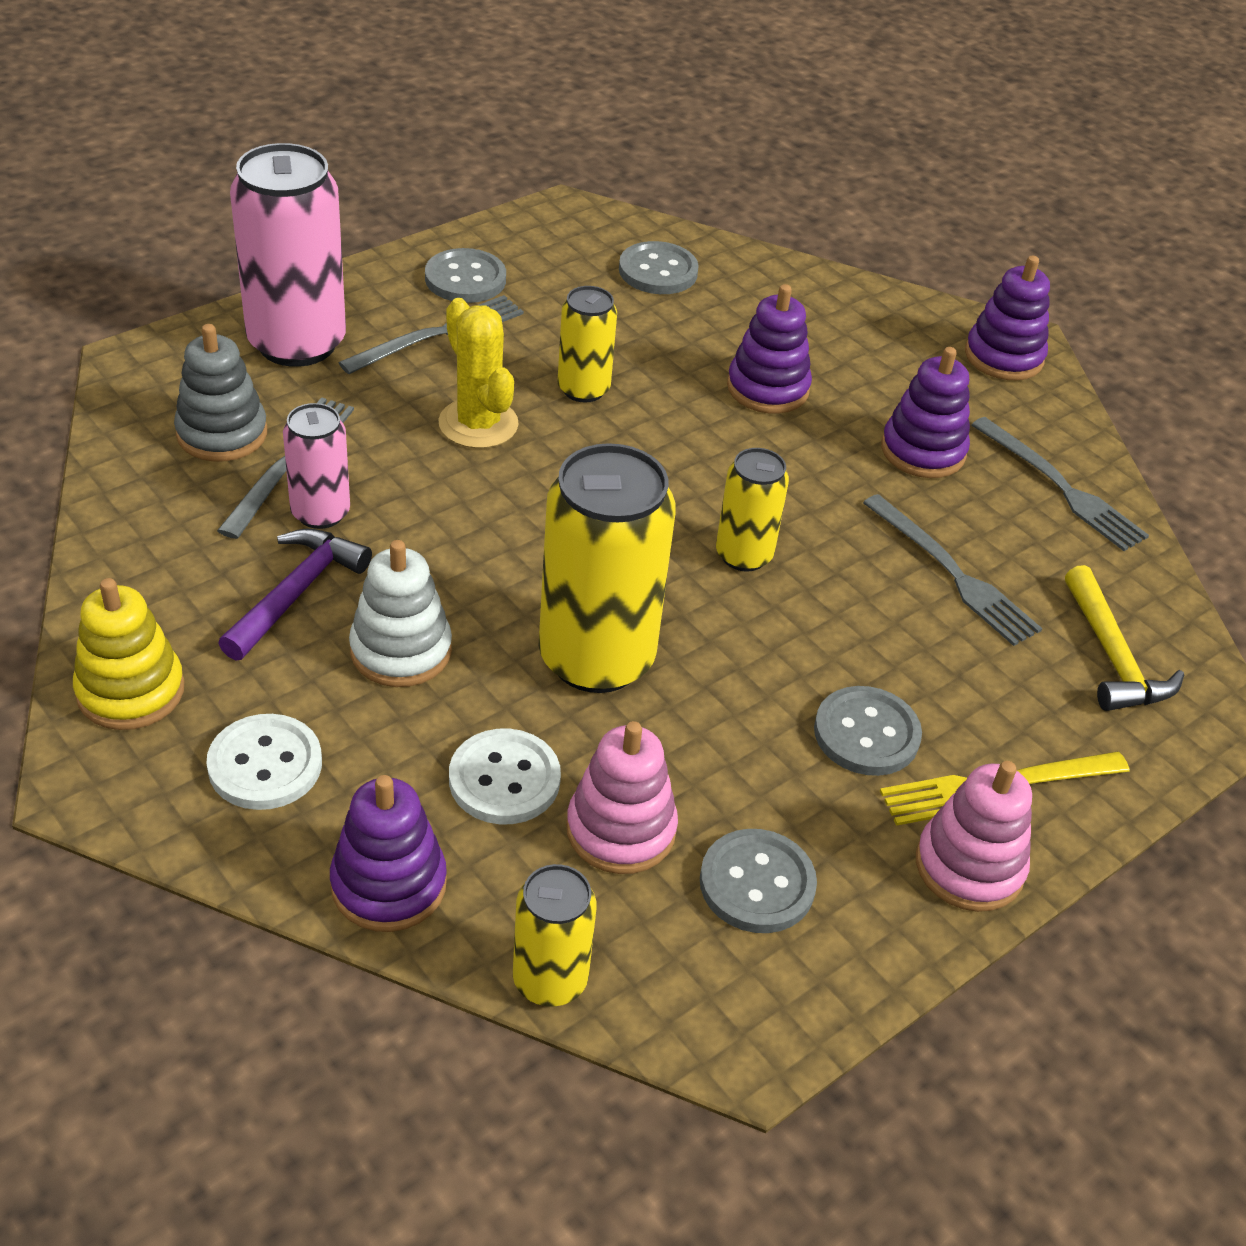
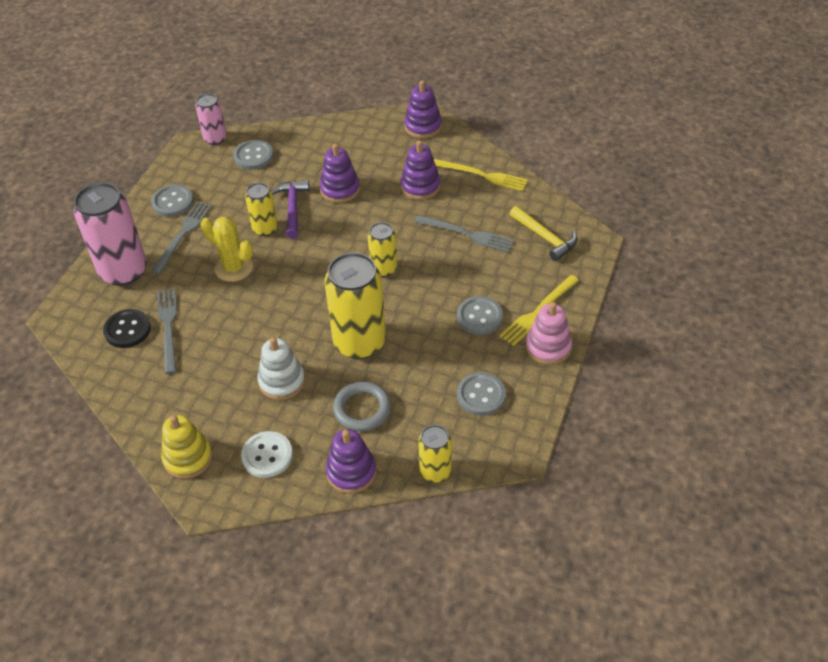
camera: 25 degrees left, 5 degrees up
(222, 433) = (127, 330): grey stacking toy -> black button
(296, 592) = (220, 381): purple hammer -> purple hammer (292, 208)
(320, 513) = (200, 342): pink can -> pink can (215, 138)
(504, 779) = (362, 409): white button -> grey ring
(621, 830) = (419, 403): pink stacking toy -> none
(1061, 487) = (482, 175): grey fork -> yellow fork

